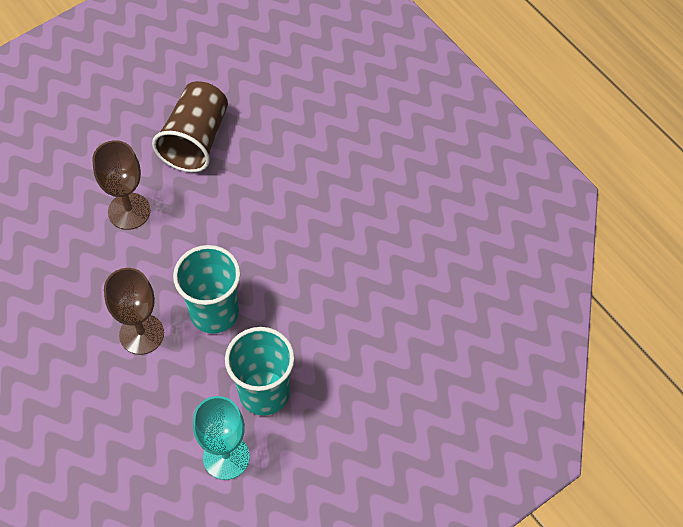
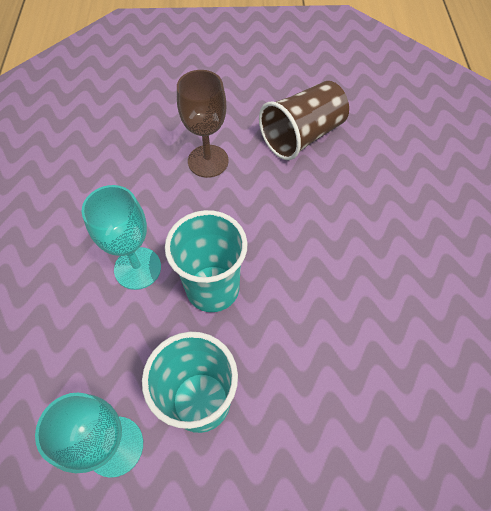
camera: 35 degrees right, 0 degrees up
(141, 334) = (137, 268): brown goblet -> turquoise goblet

